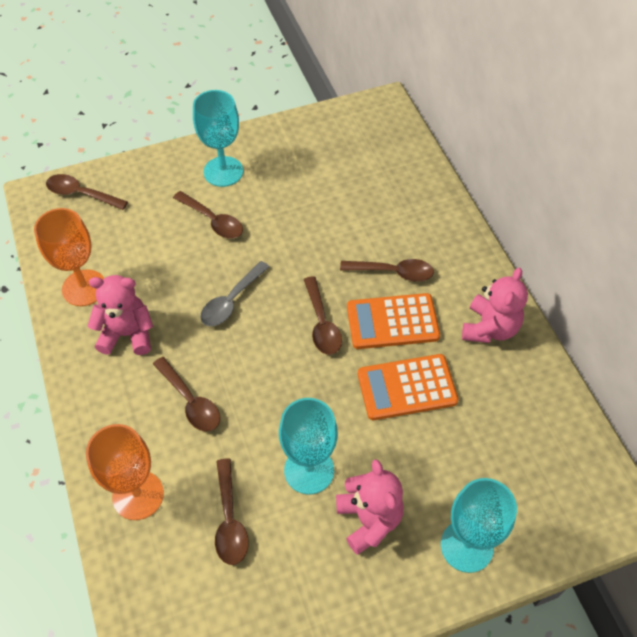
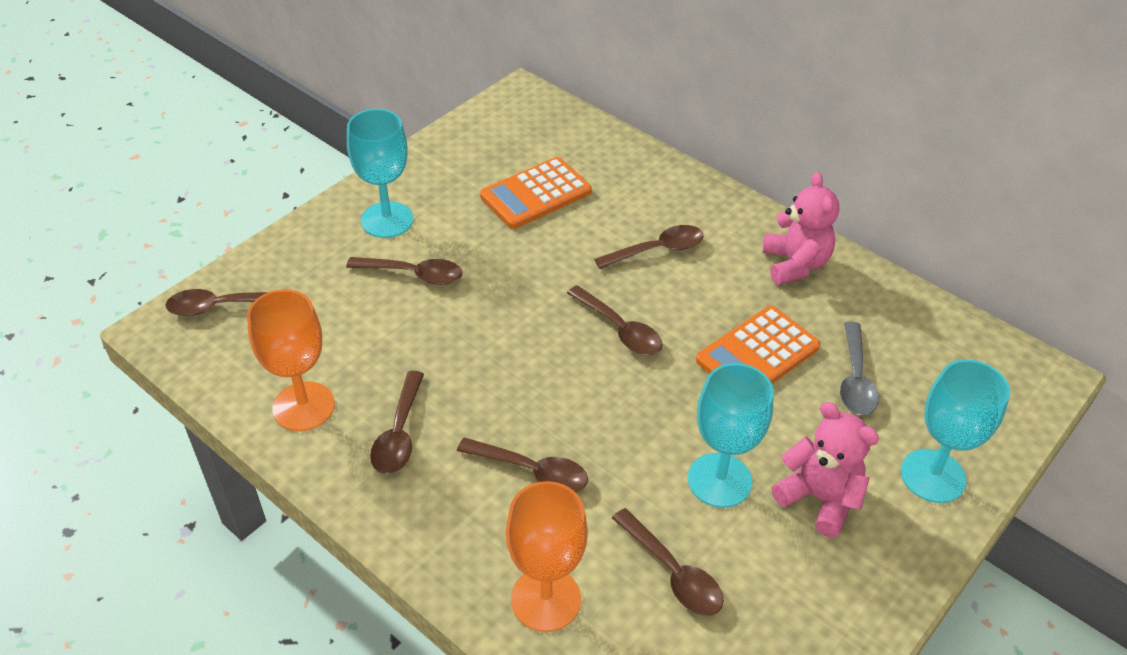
camera: 30 degrees left, 10 degrees down
(127, 334) = (399, 433): pink teddy bear -> brown spoon
(231, 301) = (499, 348): grey spoon -> grey spoon (855, 379)
(392, 322) = (693, 297): orange calculator -> orange calculator (535, 194)

